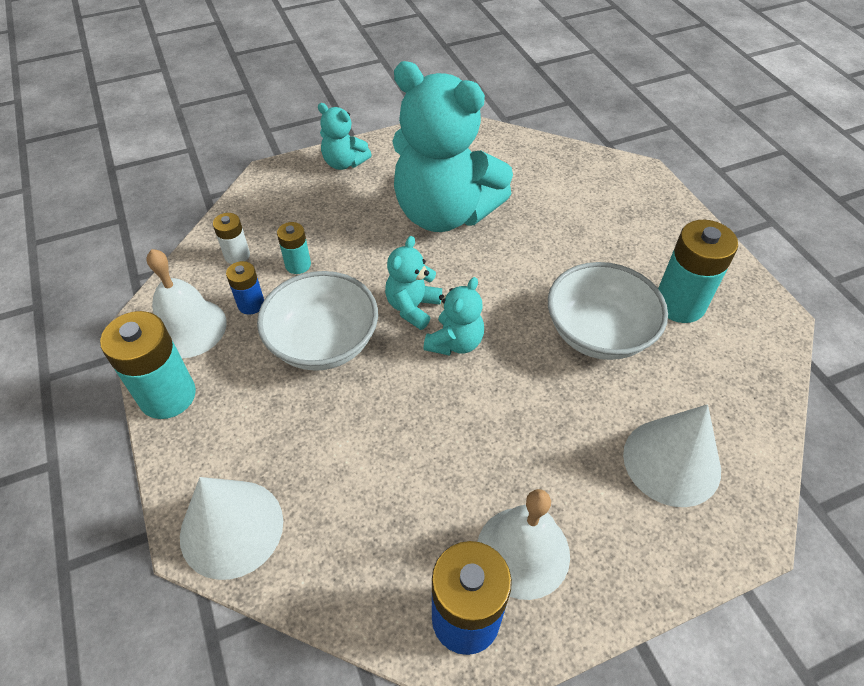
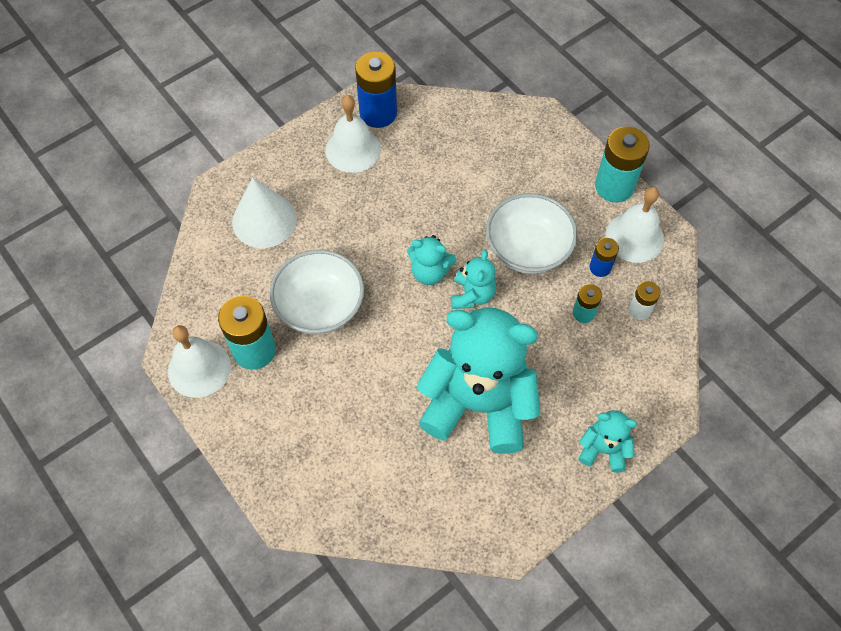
camera: 165 degrees right, 10 degrees up
(231, 528) = (525, 124): white cone -> none
(455, 342) = (429, 272): turquoise teddy bear -> turquoise teddy bear turned 90 degrees counterclockwise
(743, 299) = (199, 368): none -> white bell

